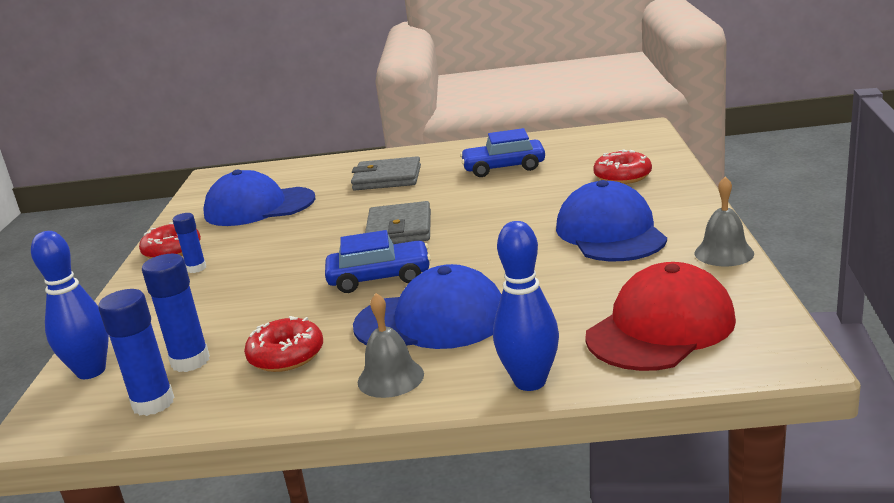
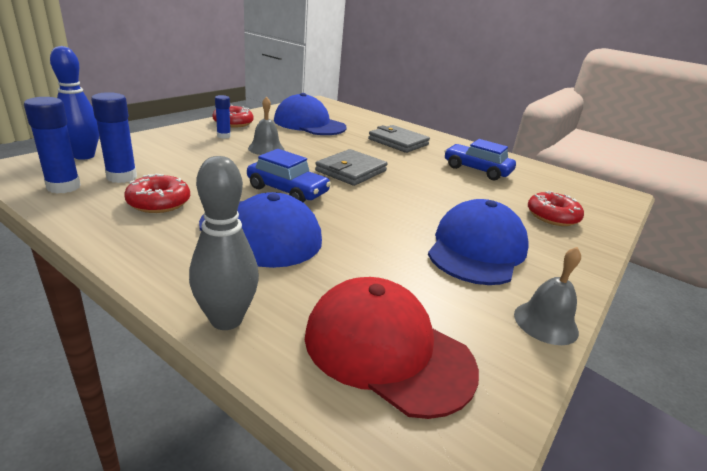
camera: 30 degrees right, 5 degrees up
(390, 378) = (169, 253): grey bell -> grey bell (266, 148)
(530, 382) = (226, 319): blue bowling pin -> grey bowling pin
(660, 328) = (387, 350): red cap -> red cap turned 135 degrees counterclockwise

